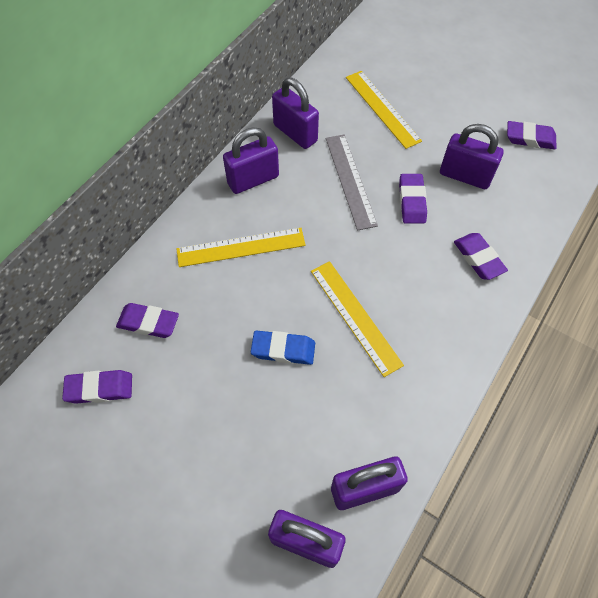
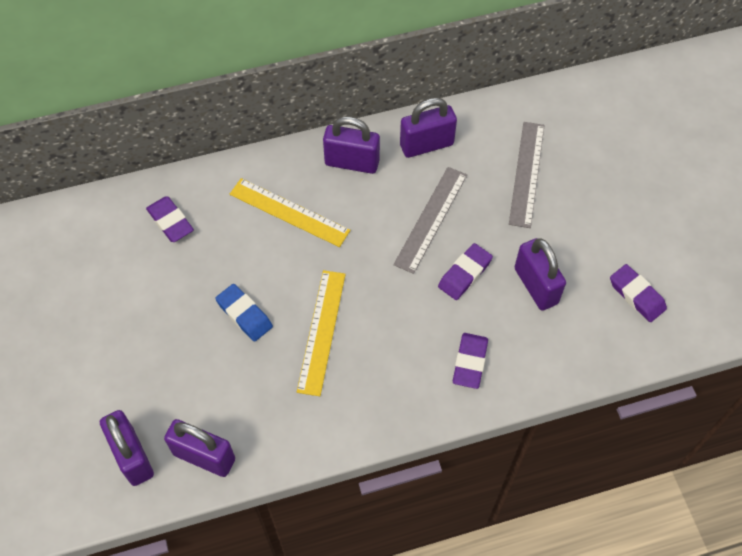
camera: 40 degrees right, 0 degrees up
(99, 388) = (97, 245): purple eraser -> none
(295, 133) = (426, 145): purple padlock -> purple padlock turned 75 degrees clockwise
(382, 108) = (526, 173): yellow ruler -> grey ruler

